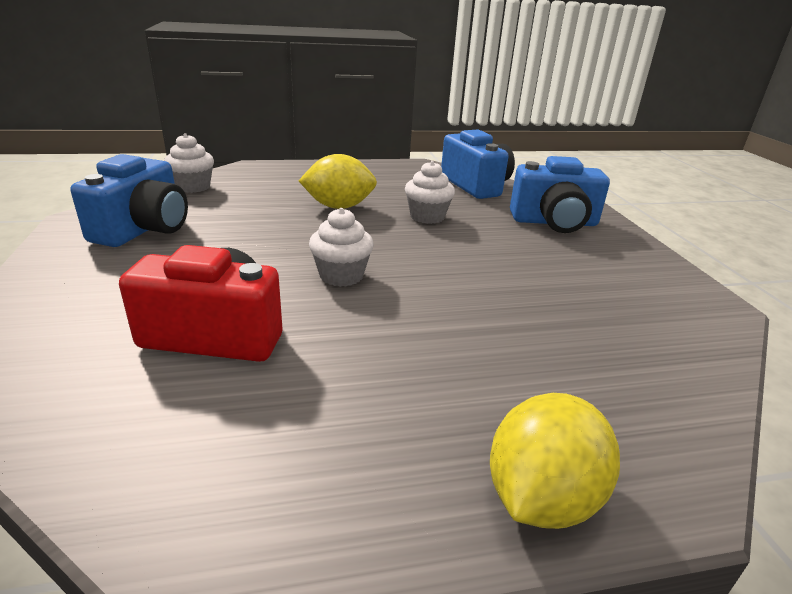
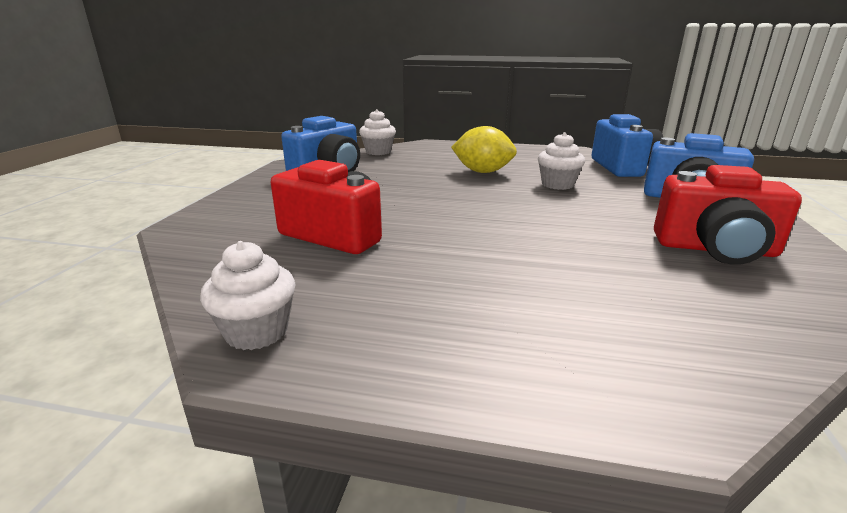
camera: 25 degrees right, 5 degrees down
(341, 275) = (453, 214): white cupcake -> white cupcake (257, 332)
(541, 497) = (525, 383): yellow lemon -> none
(606, 282) = (715, 249): none -> red camera

